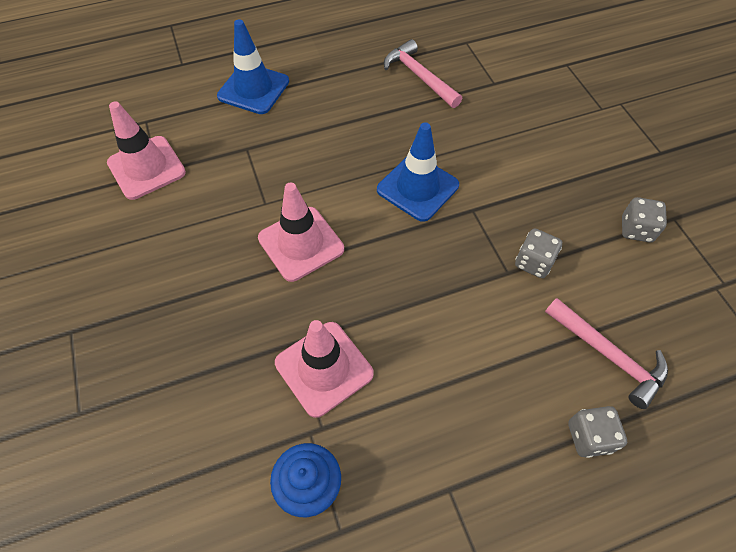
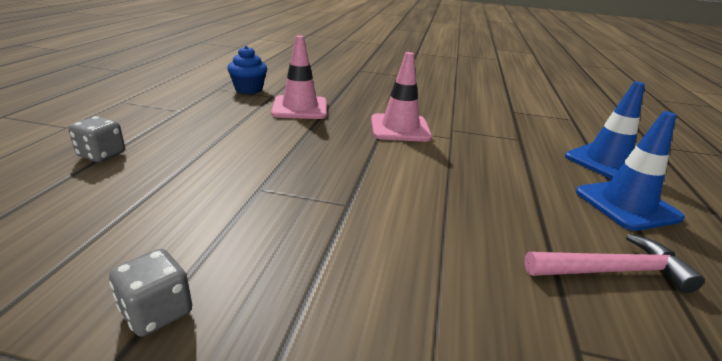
camera: 120 degrees right, 30 degrees down
(146, 168) = (518, 109): pink traffic cone -> none
(417, 187) = (408, 188): blue traffic cone -> blue traffic cone (626, 205)
(533, 262) = (247, 206): grey dice -> none
(608, 355) = (114, 194): pink hammer -> none

